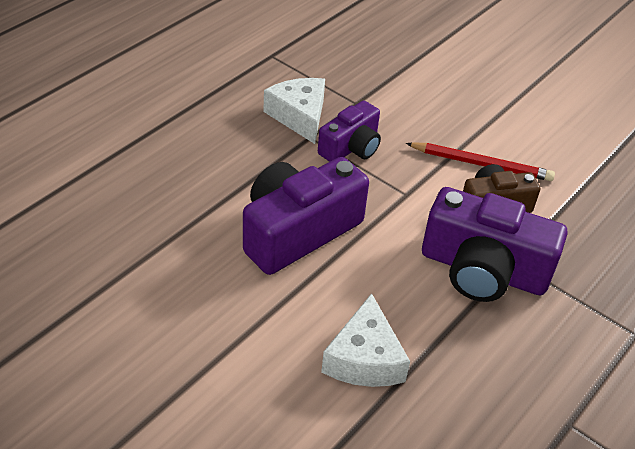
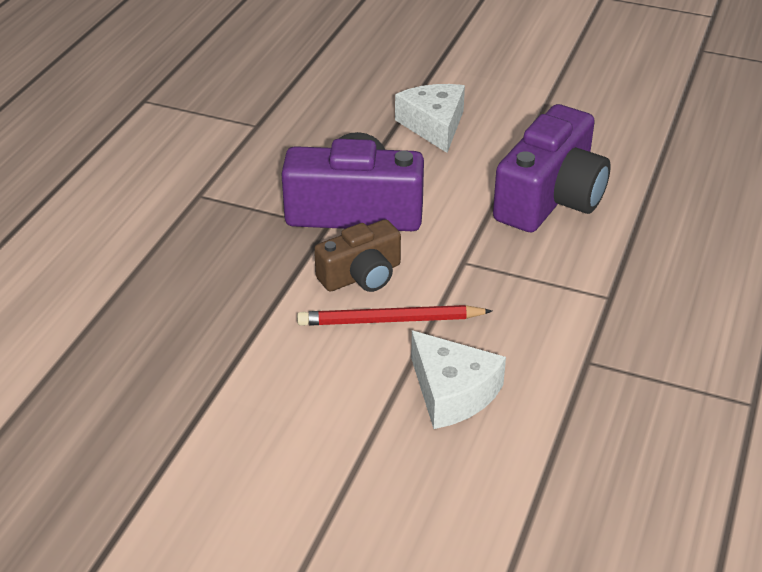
camera: 165 degrees right, 5 degrees down
(299, 116) = (642, 320): white cheese -> white cheese (452, 392)
(351, 147) = (554, 297): purple camera -> none

